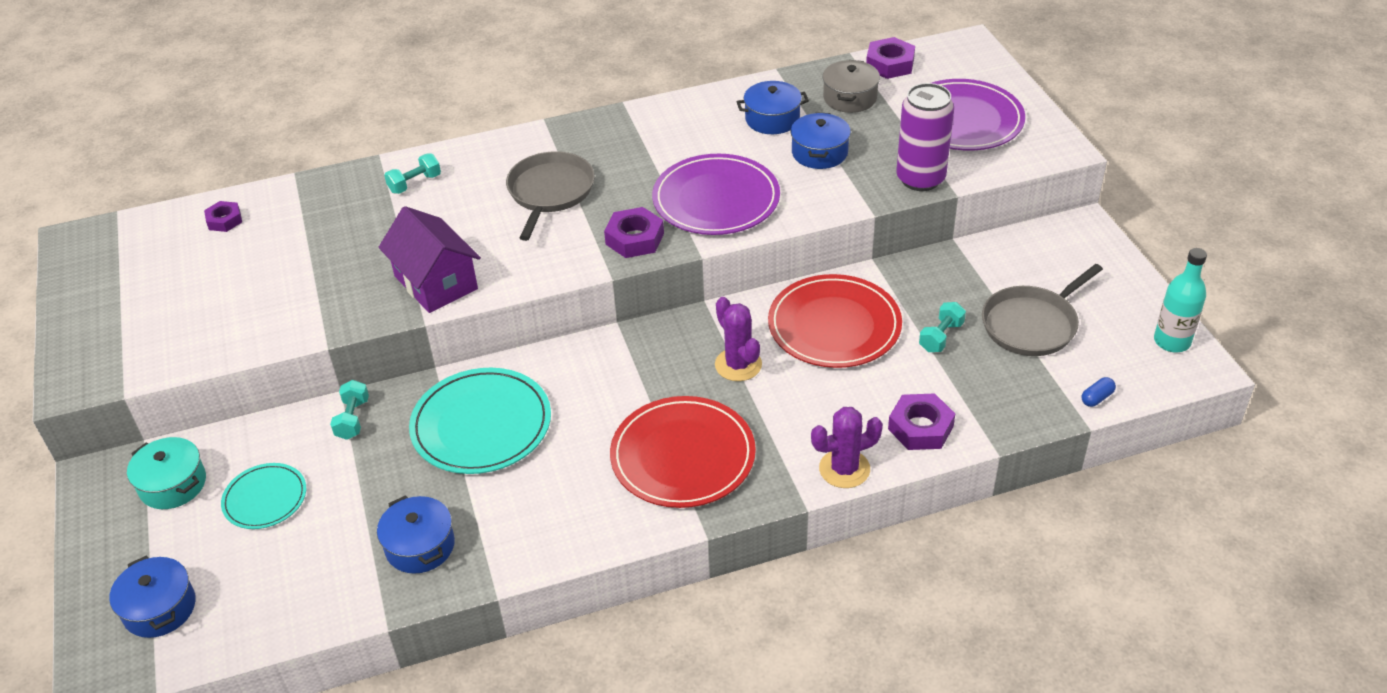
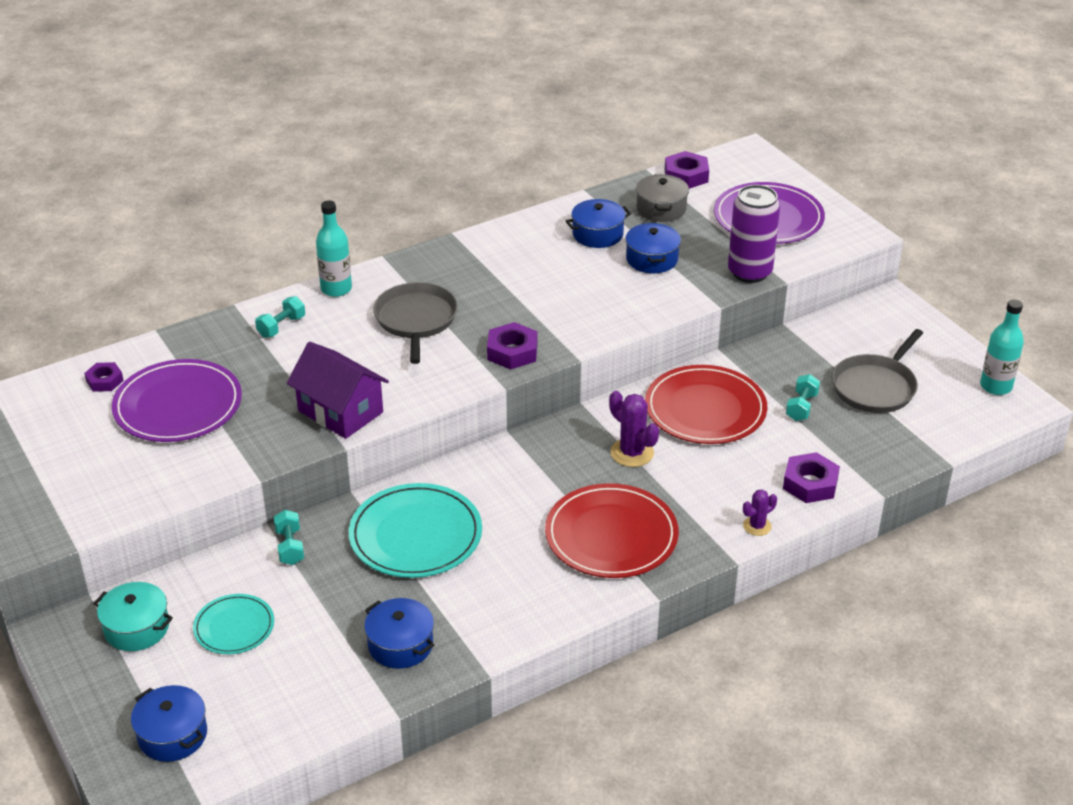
camera: 15 degrees left, 5 degrees down
(484, 149) = (336, 289): none -> turquoise bottle
(716, 199) = (573, 309): purple plate -> purple plate (178, 405)
(844, 469) = (757, 526): purple cactus -> purple cactus, size x0.62
(1097, 398) = (949, 440): blue capsule -> none

